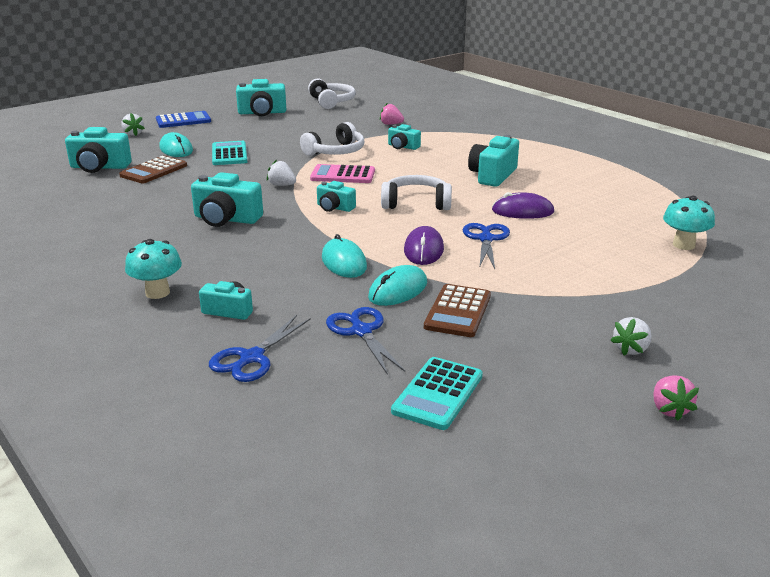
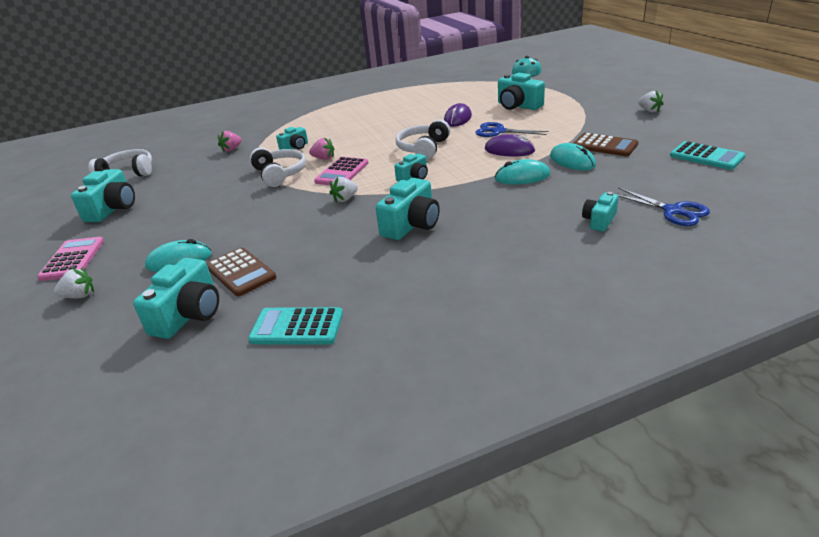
camera: 70 degrees left, 5 degrees up
(157, 292) = (562, 254): turquoise mushroom -> none
(183, 120) = (73, 259): blue calculator -> pink calculator
(229, 154) = (231, 226): turquoise calculator -> turquoise calculator (297, 327)
(361, 331) = (631, 174): blue scissors -> none
(492, 175) = (386, 122): turquoise camera -> turquoise camera (518, 106)
(669, 409) = (707, 110): pink strawberry -> pink strawberry (324, 158)

